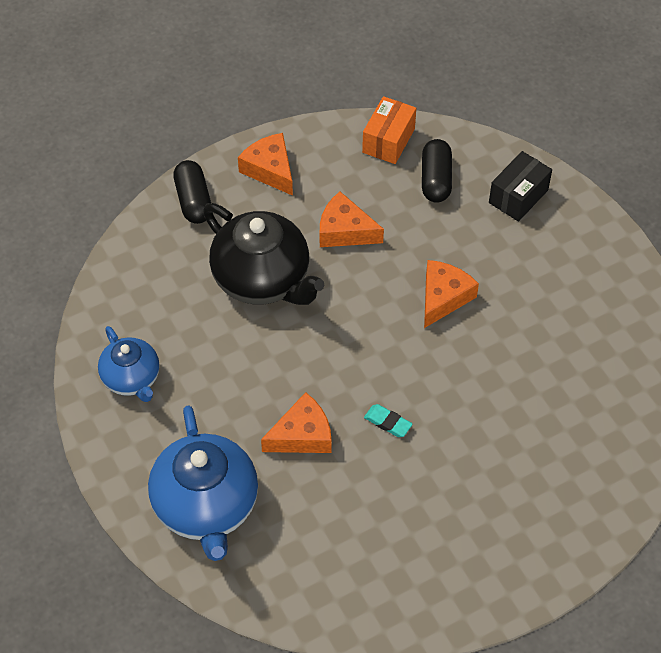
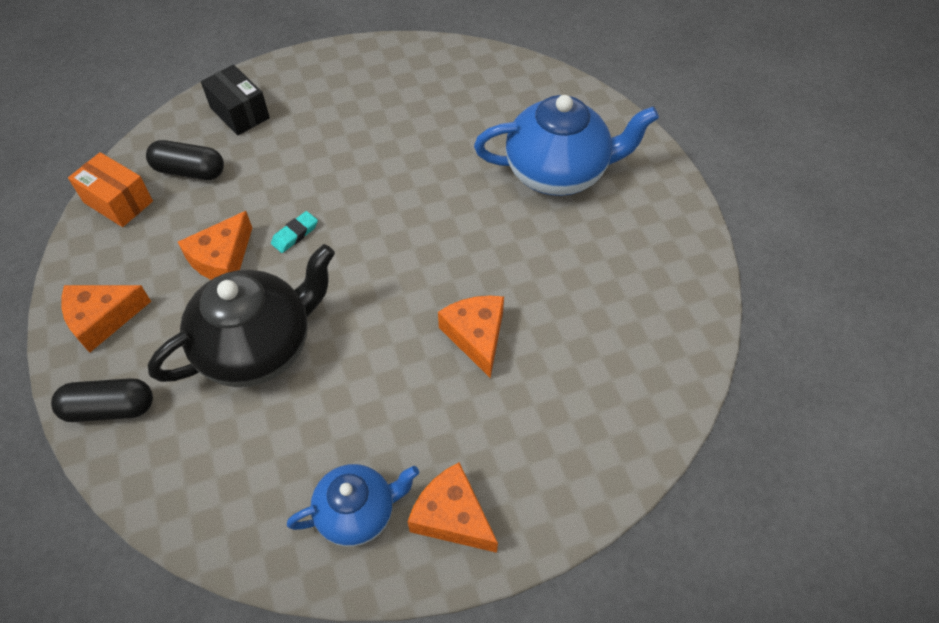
camera: 80 degrees left, 0 degrees up
(206, 507) = (553, 445): blue teapot -> blue teapot (558, 172)
(388, 422) = (476, 257): turquoise eraser -> turquoise eraser (295, 234)
(443, 297) = (338, 189): orange cheese -> orange cheese (452, 516)

